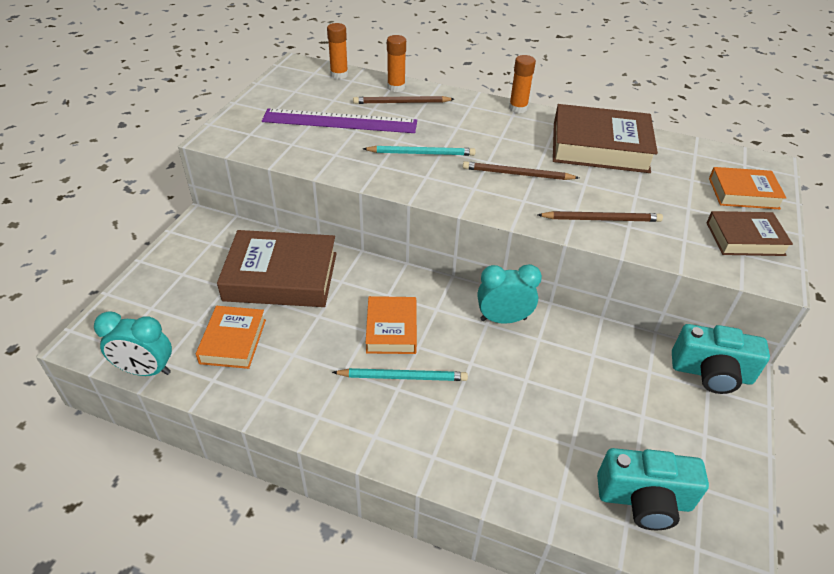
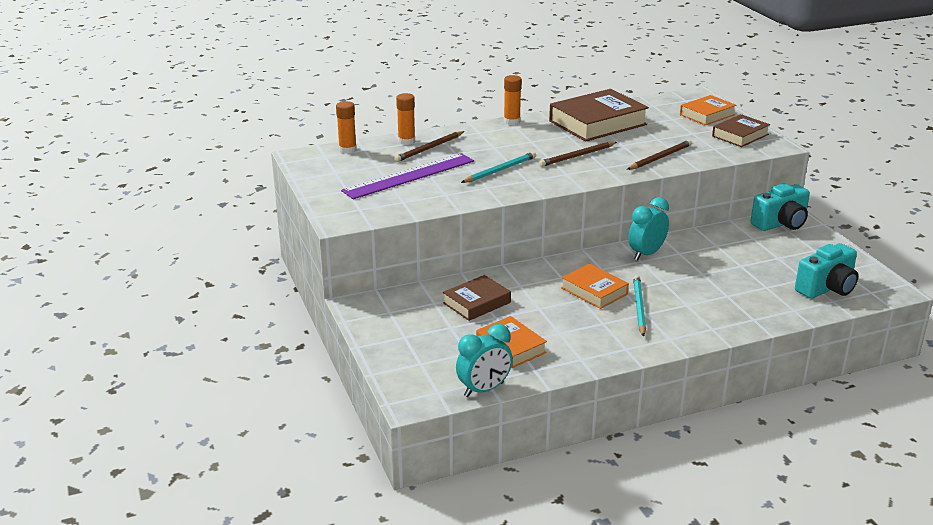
camera: 40 degrees left, 15 degrees down
(281, 276) = (477, 303): brown book -> brown book, size x0.58
(402, 377) = (639, 307): turquoise pencil -> turquoise pencil turned 45 degrees counterclockwise

